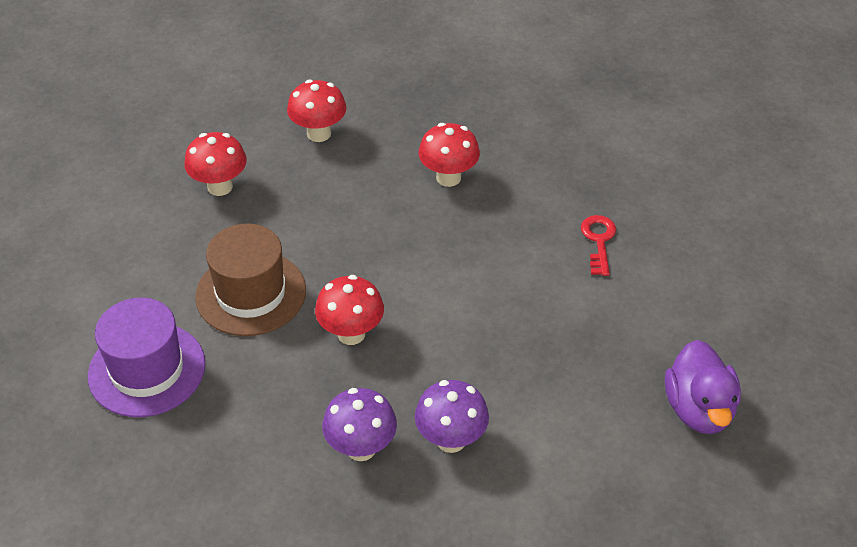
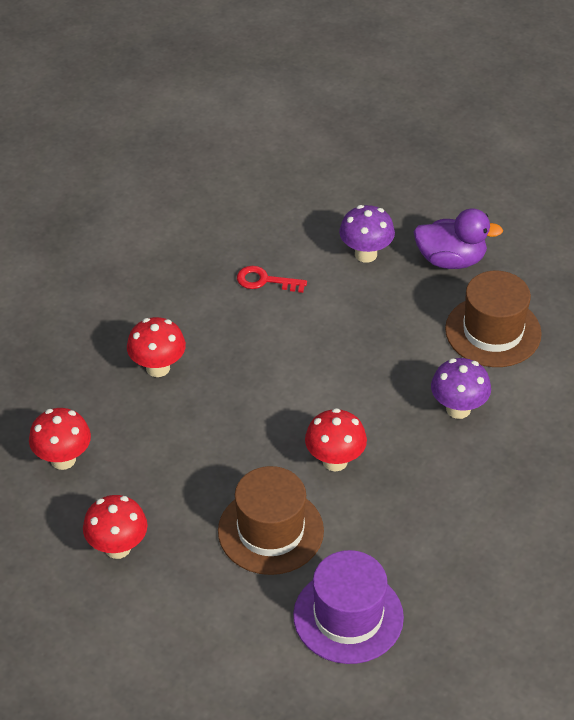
camera: 80 degrees left, 0 degrees up
(361, 448) = (458, 467): purple mushroom -> purple mushroom (366, 254)
(588, 465) = (493, 331): none -> brown hat

